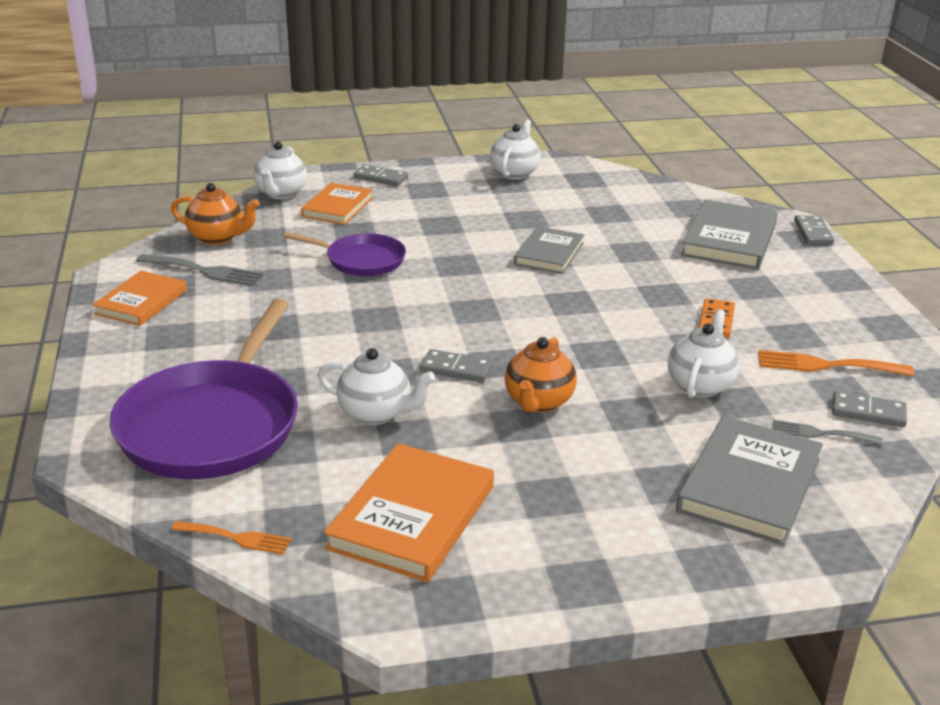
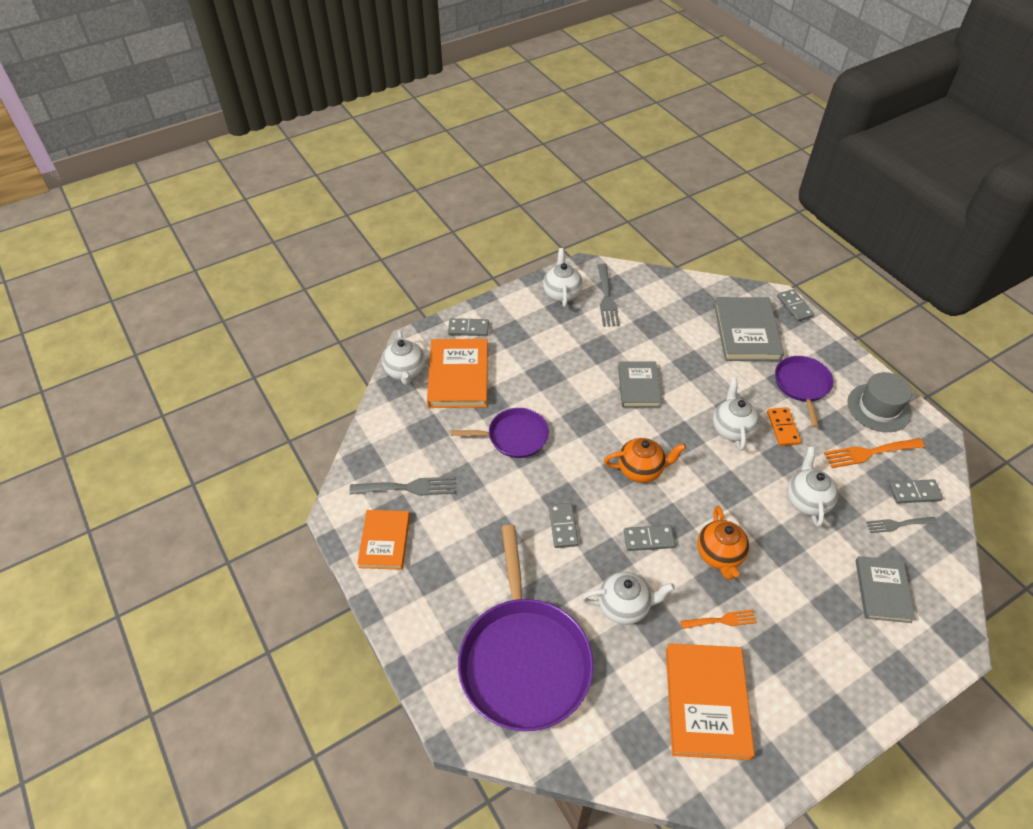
camera: 20 degrees left, 20 degrees up
(217, 237) = (392, 443): orange teapot -> orange teapot (641, 470)
(237, 538) = (611, 768): orange fork -> orange fork (722, 620)
(337, 207) = (458, 376): orange book -> orange book, size x1.53
(357, 336) = (563, 526): none -> grey domino
(567, 185) = (607, 298): none -> grey fork
(644, 308) = (732, 429): none -> white teapot
(749, 485) = (882, 591): grey book -> grey book, size x0.65
(772, 293) = (802, 385): none -> purple pan
(871, 332) = (879, 407): none -> grey hat

